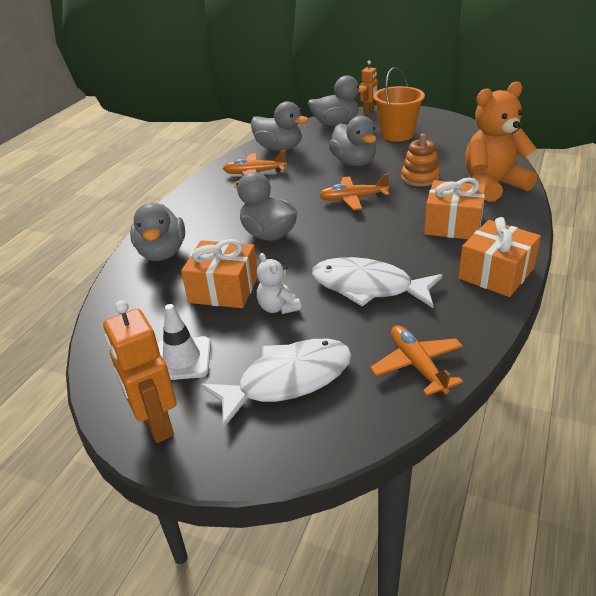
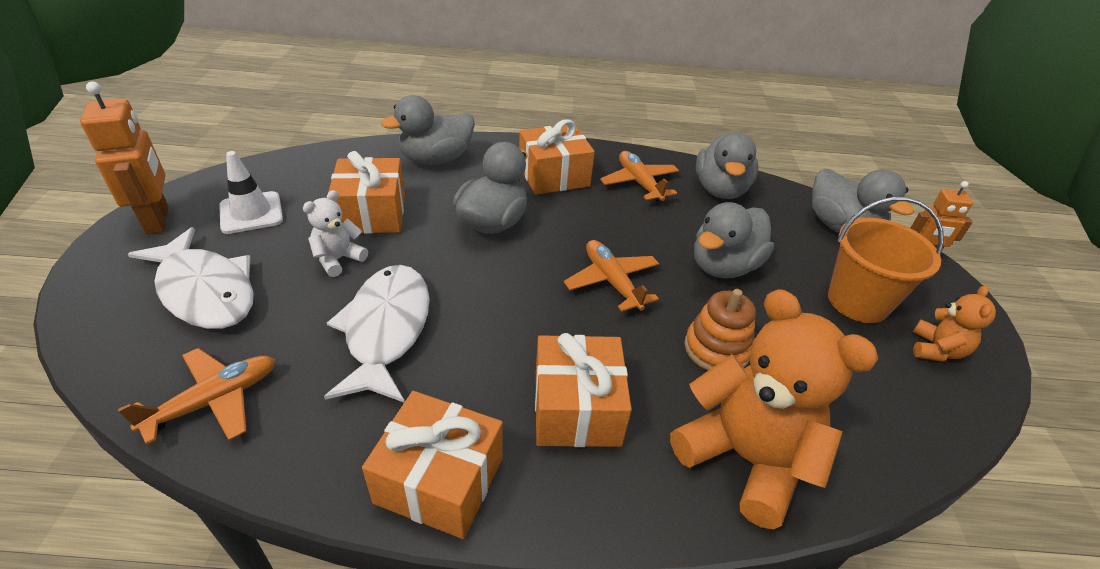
camera: 65 degrees right, 5 degrees up
(156, 424) = (158, 220): orange robot -> orange robot turned 120 degrees clockwise
(223, 203) = (553, 175): none -> orange gift
(436, 126) = (936, 350): none -> orange teddy bear

